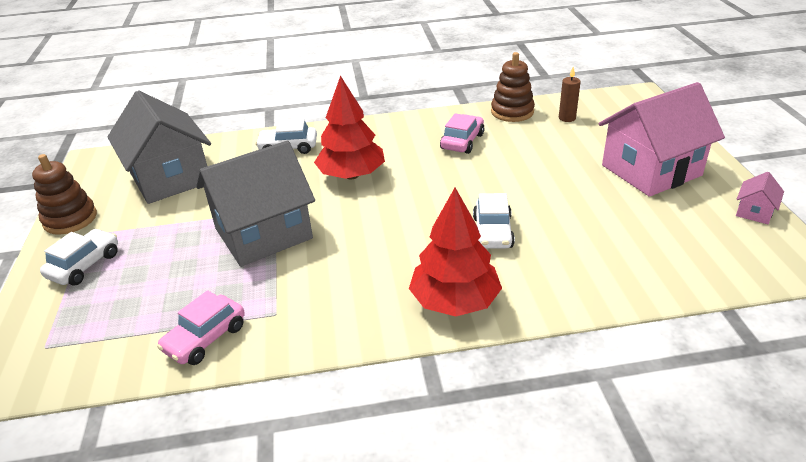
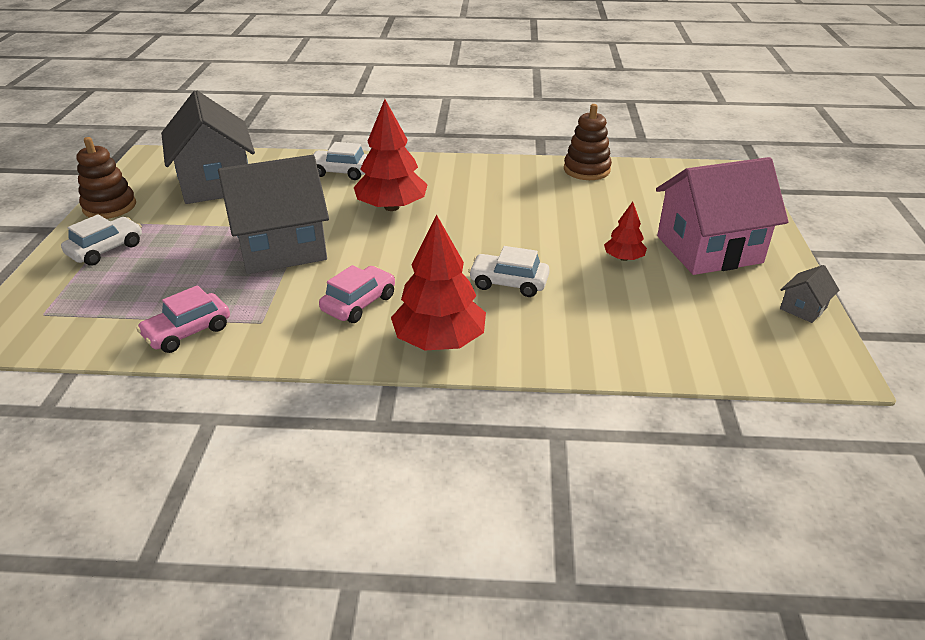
camera: 10 degrees right, 0 degrees up
(462, 141) = (519, 191): pink car -> pink car (359, 303)
(492, 232) = (508, 283): white car -> white car turned 90 degrees clockwise
(567, 118) = (643, 184): brown candle -> none
(582, 191) = (623, 258): none -> red tree
(754, 212) = (803, 308): pink house -> grey house

